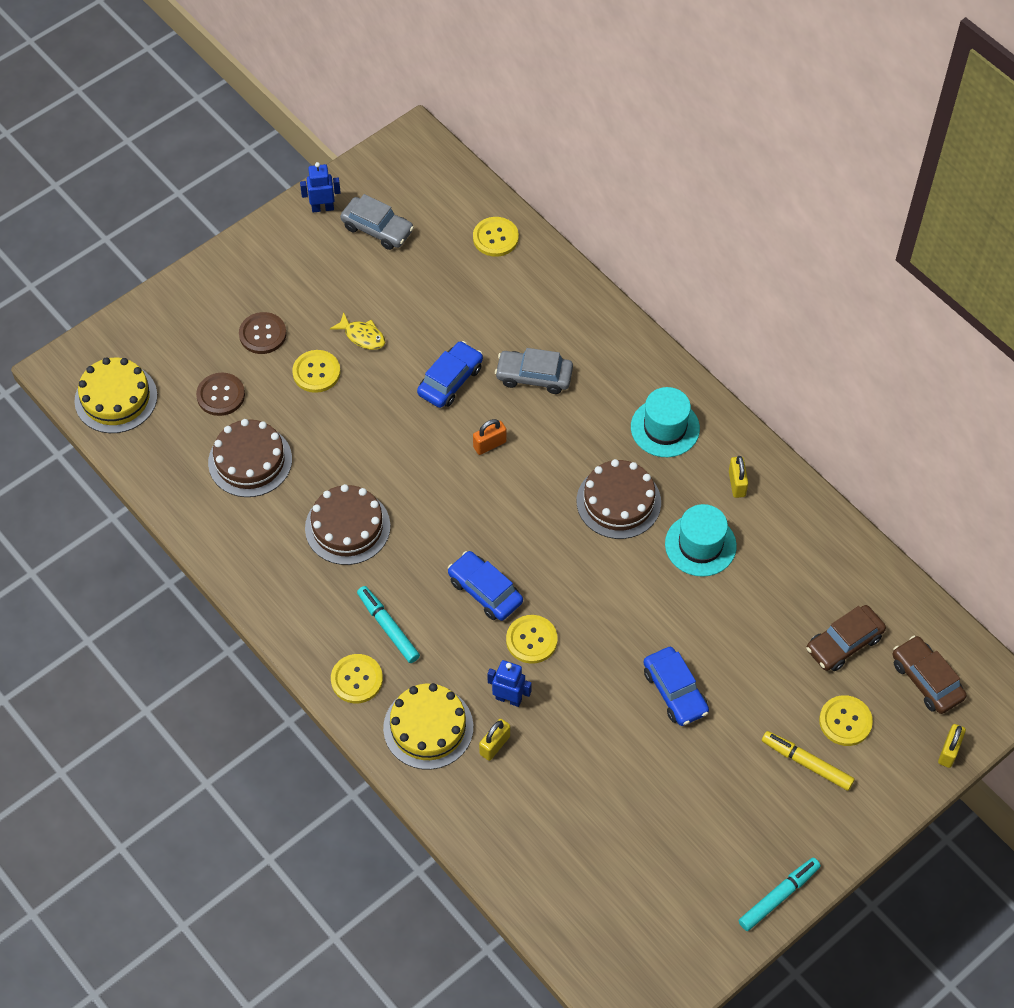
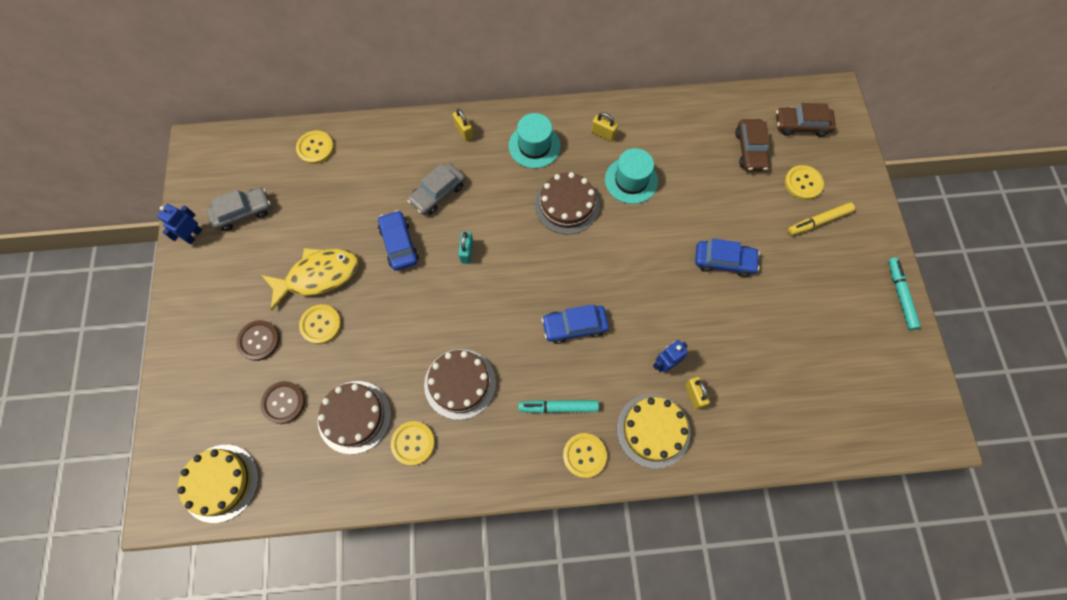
camera: 55 degrees left, 10 degrees up
(362, 336) = (318, 276): yellow fish -> yellow fish, size x1.96
(489, 444) = (467, 252): orange padlock -> turquoise padlock
(531, 640) = (631, 321): yellow button -> yellow button (413, 443)
(949, 751) = (854, 144): yellow padlock -> yellow padlock (464, 131)

